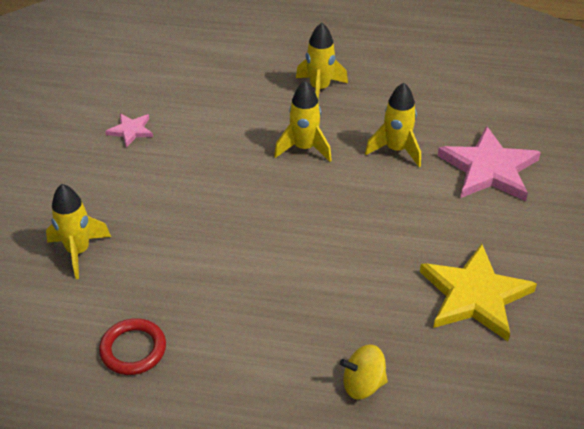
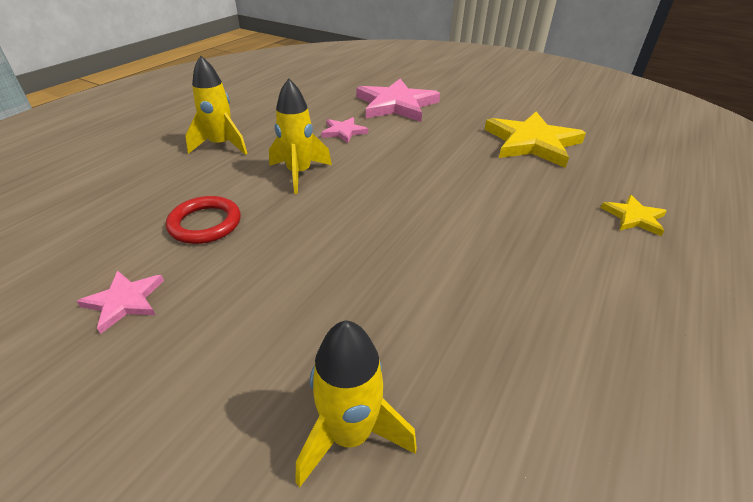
camera: 70 degrees left, 5 degrees down
(133, 349) = (586, 399): red ring -> red ring (205, 224)
(363, 384) = (634, 217): yellow spinning top -> yellow star
(396, 150) = (343, 132): yellow rocket -> pink star

